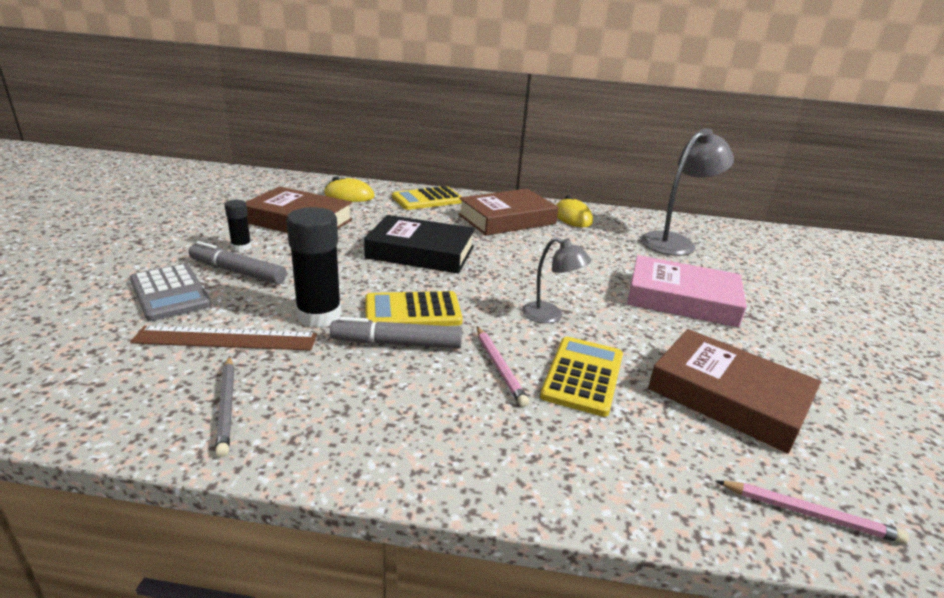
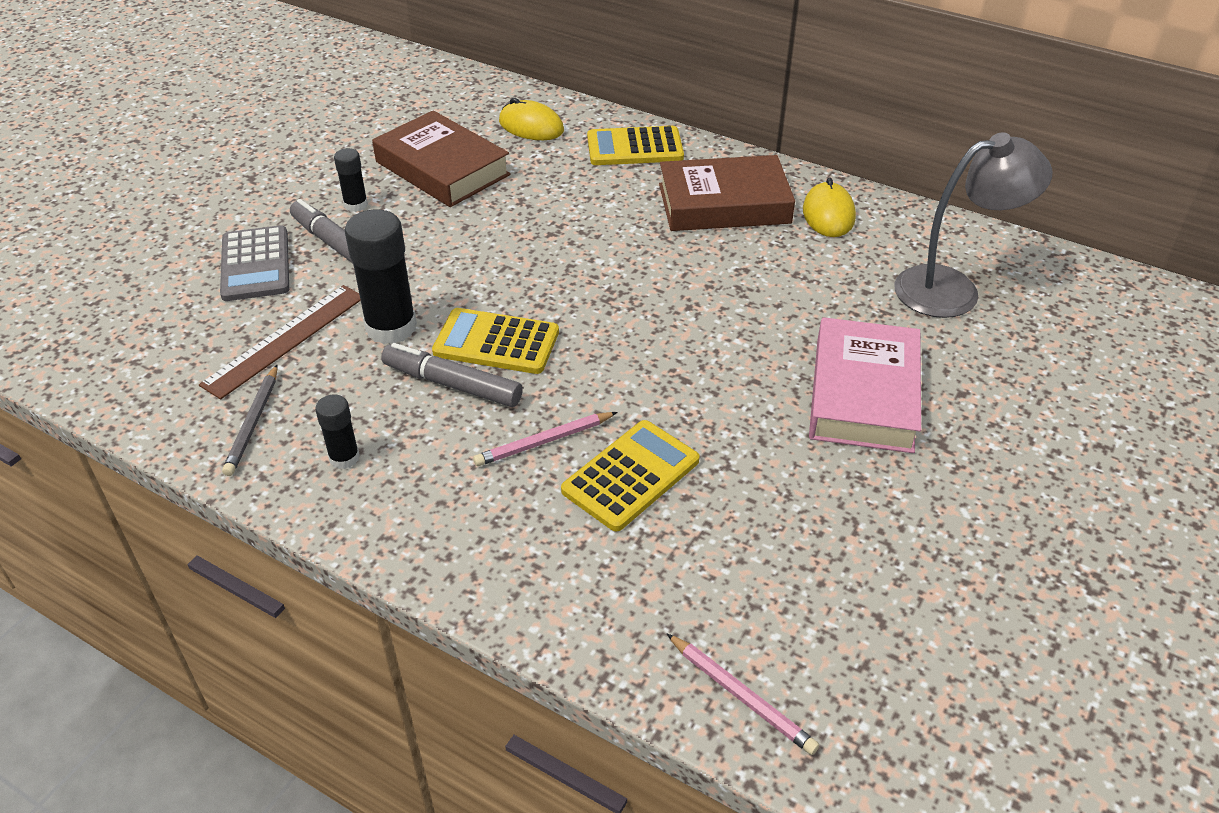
camera: 25 degrees right, 15 degrees up
(226, 339) = (285, 340): brown ruler -> brown ruler turned 75 degrees counterclockwise
(335, 415) = (344, 458): none -> black glue stick
(420, 252) = (563, 248): black book -> none
(499, 367) = (544, 442): pink pencil -> pink pencil turned 60 degrees clockwise
(550, 316) = (657, 383): grey lamp -> none
(682, 299) = (863, 394): pink book -> pink book turned 60 degrees clockwise
(728, 397) = (785, 546): brown book -> none

